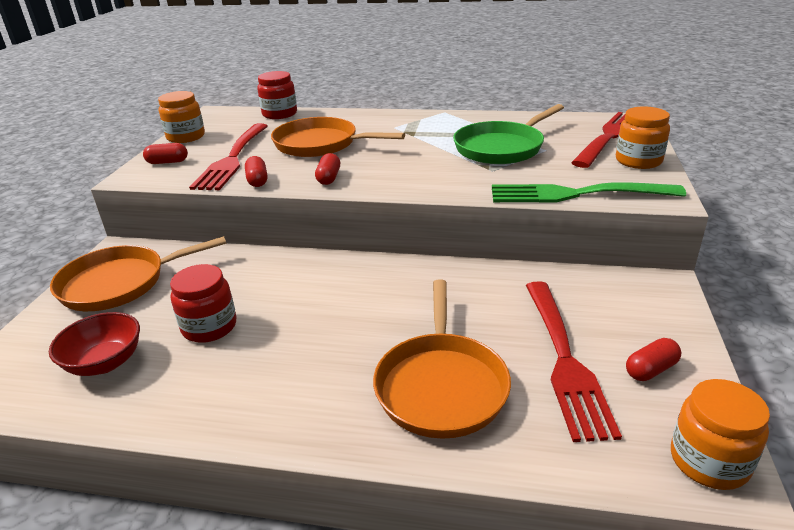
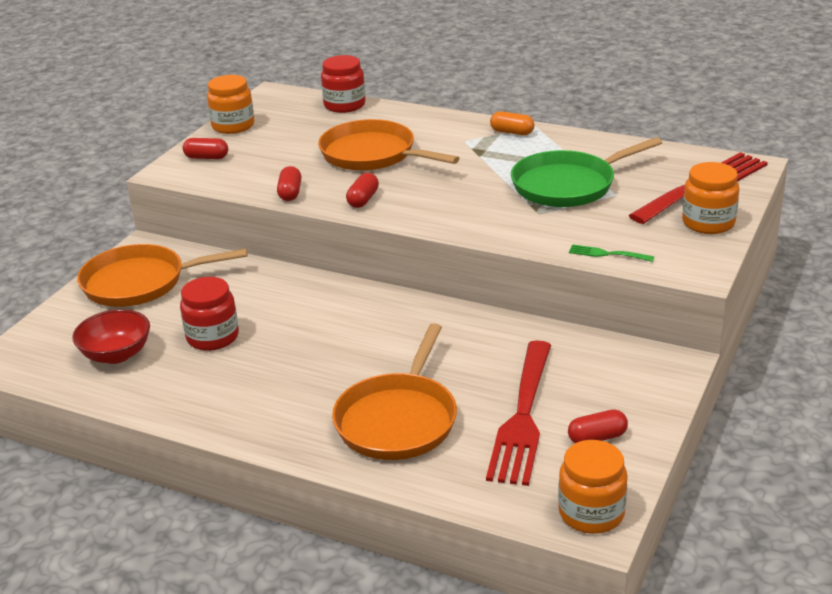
camera: 15 degrees right, 0 degrees up
(232, 159) = (273, 162): red fork -> none
(429, 118) = (512, 132): none -> orange capsule
(576, 194) = (607, 254): green fork -> green fork, size x0.42

